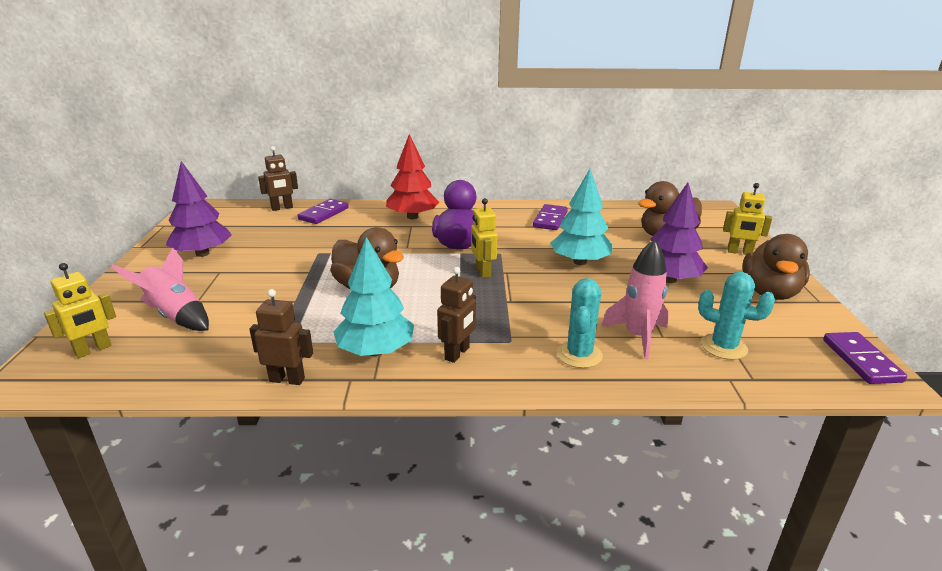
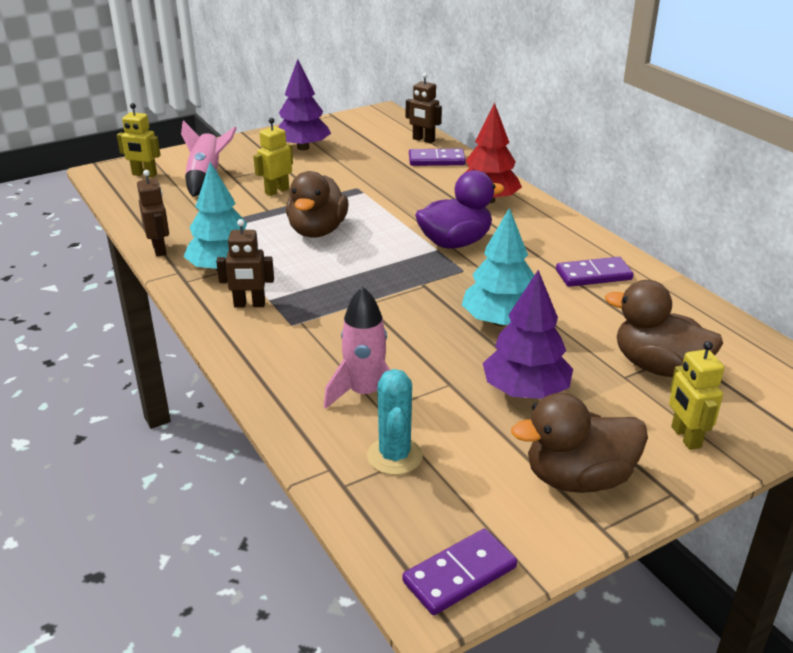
camera: 60 degrees right, 5 degrees up
(483, 272) = (410, 273): yellow robot -> yellow robot (277, 191)
(579, 355) = (299, 366): turquoise cactus -> none

